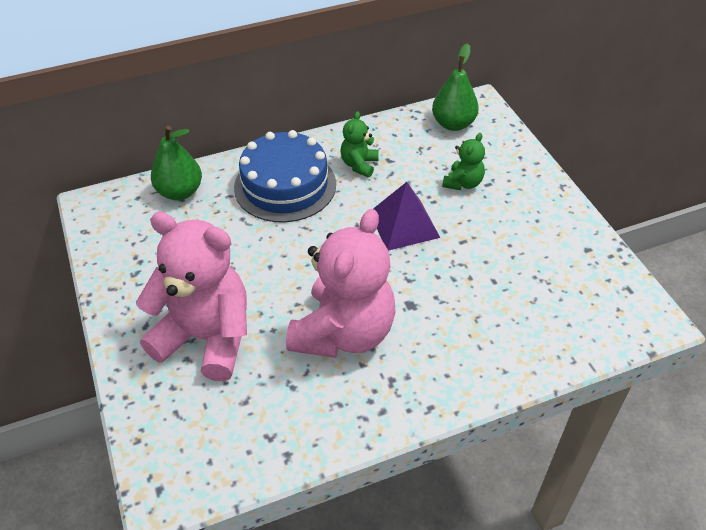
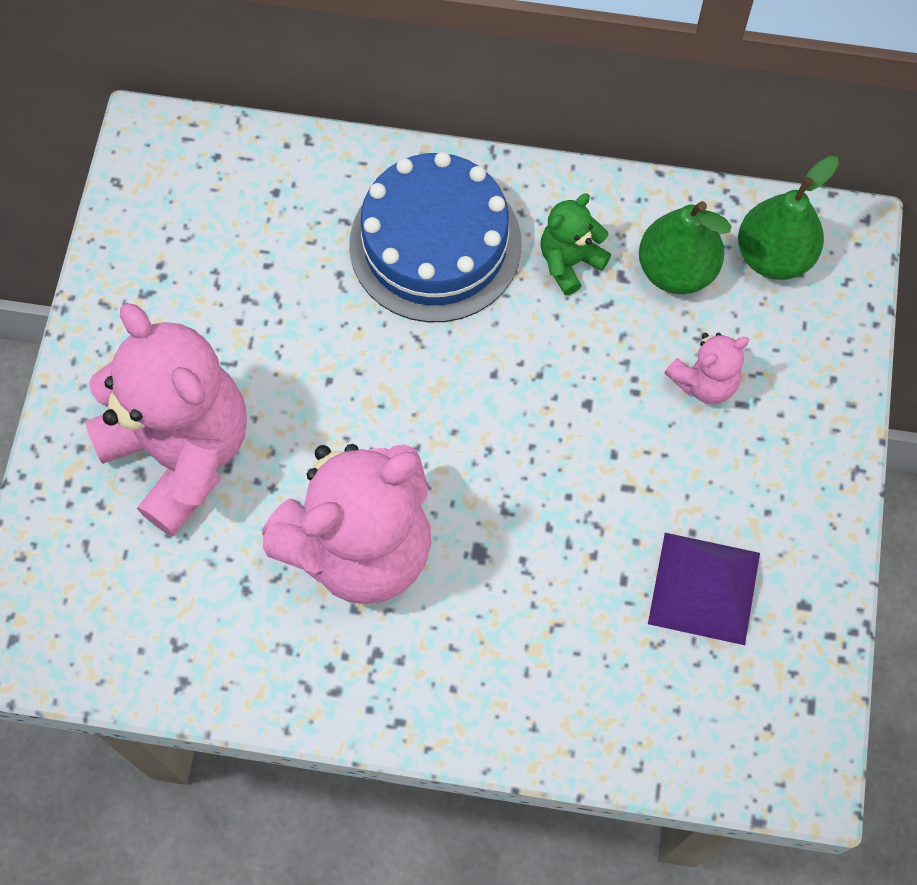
camera: 30 degrees right, 20 degrees up
(180, 192) = (280, 177): green pear -> green pear (676, 270)
(404, 224) = (562, 410): purple pyramid -> purple pyramid (704, 588)
(463, 183) = (704, 382): green teddy bear -> pink teddy bear

